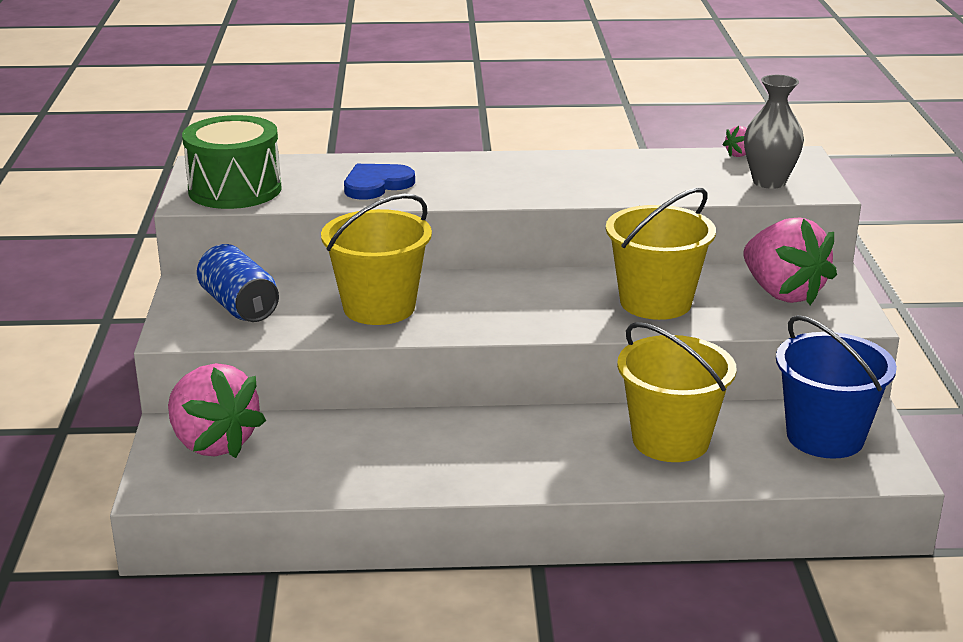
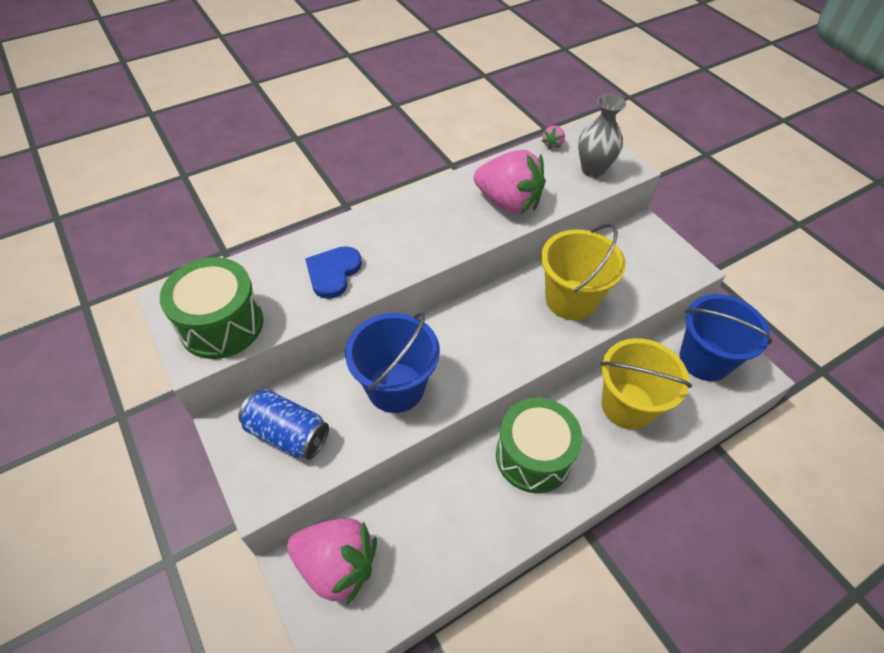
camera: 30 degrees left, 25 degrees up
(379, 307) = (395, 387): yellow bucket -> blue bucket
(506, 440) = (533, 456): none -> green drum
(782, 293) = (635, 257): pink strawberry -> pink strawberry (508, 202)

